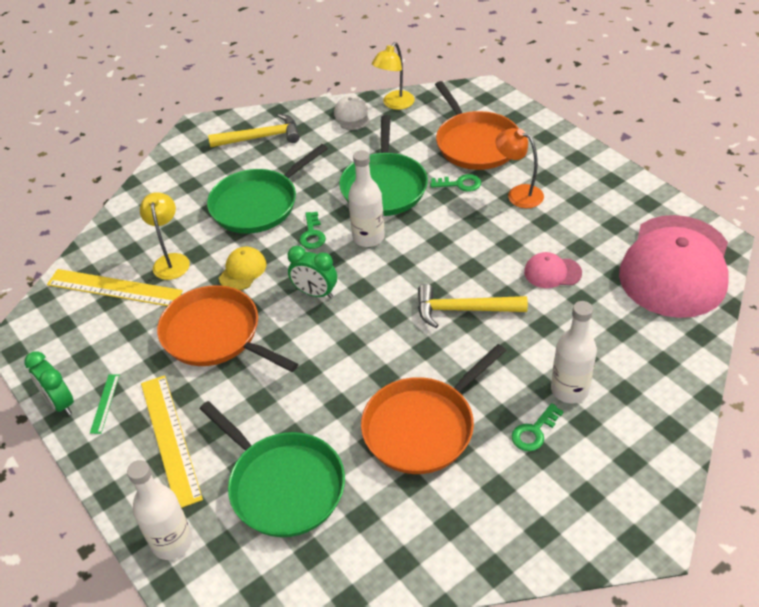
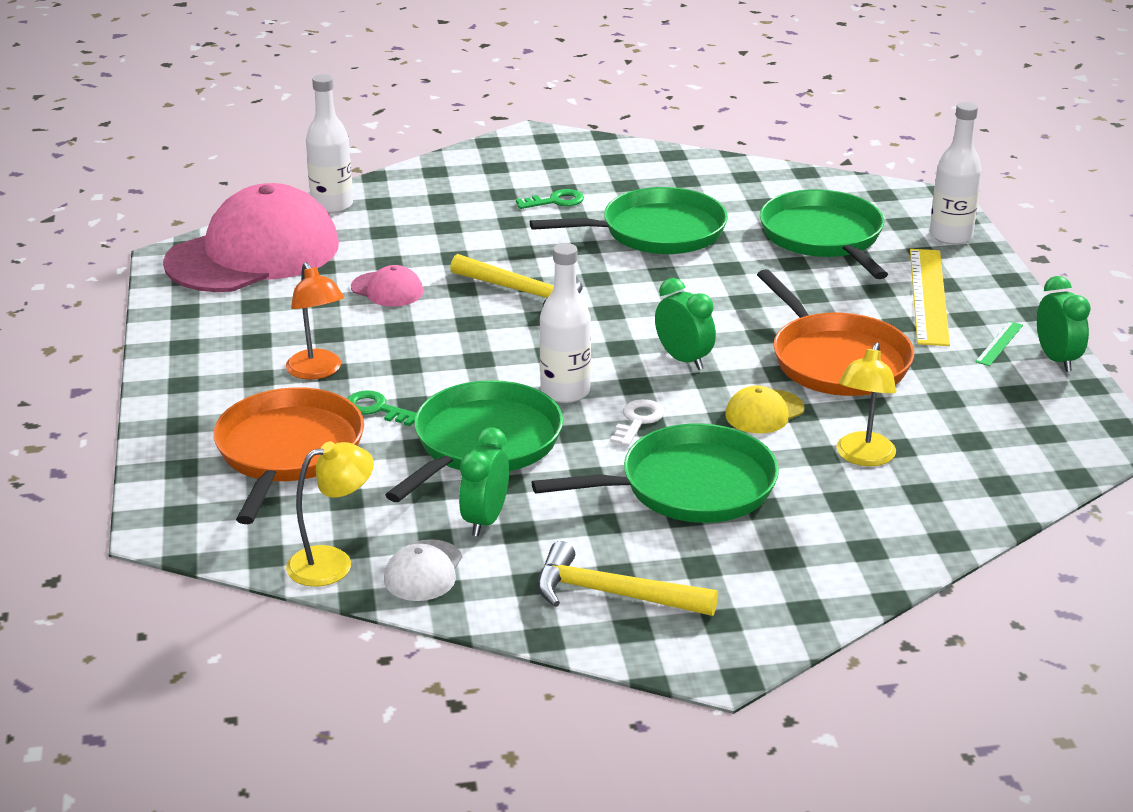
camera: 155 degrees left, 15 degrees down
(114, 288) = (960, 452): yellow ruler -> none
(312, 234) = (638, 421): green key -> white key
(346, 147) = (485, 520): none -> green clock
(423, 426) = (656, 232): orange pan -> green pan
(569, 390) = (490, 213): white bottle -> white bottle (332, 205)

